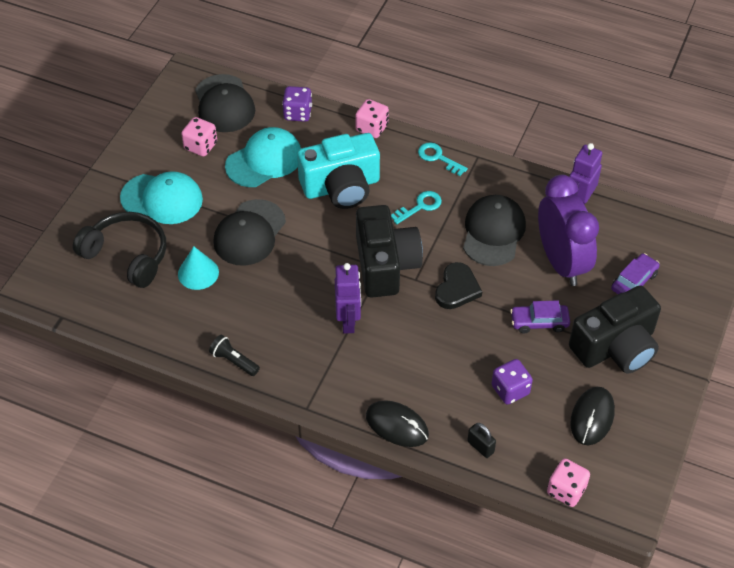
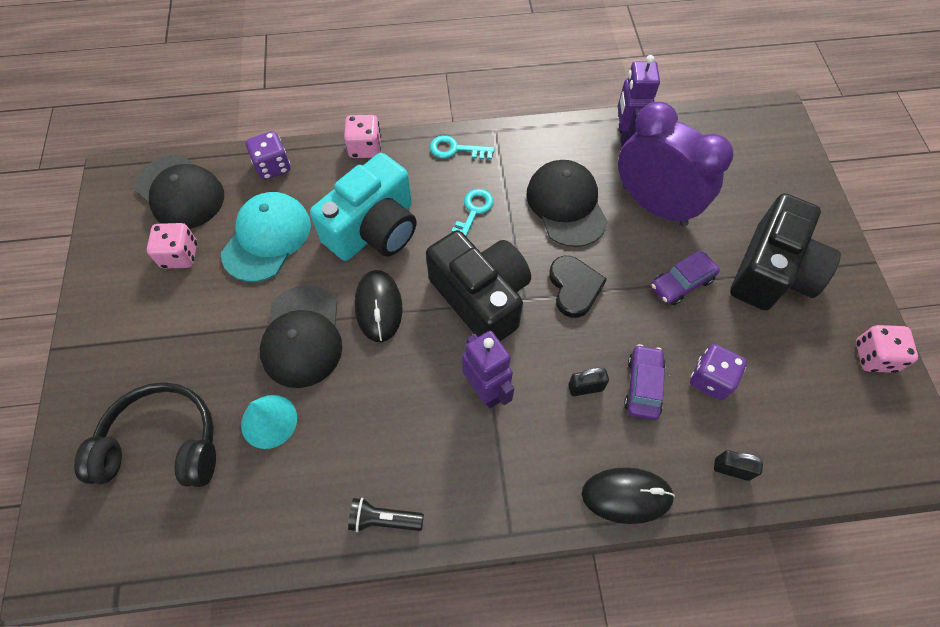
camera: 30 degrees left, 10 degrees up
(162, 199) = (168, 345): turquoise cap -> none
(417, 352) = (585, 387): none -> black padlock
(566, 490) = (852, 471): pink dice -> pink dice (874, 356)
(592, 417) = (811, 365): black mouse -> black mouse (378, 307)
(634, 281) = (734, 192): purple car -> purple car (643, 386)

